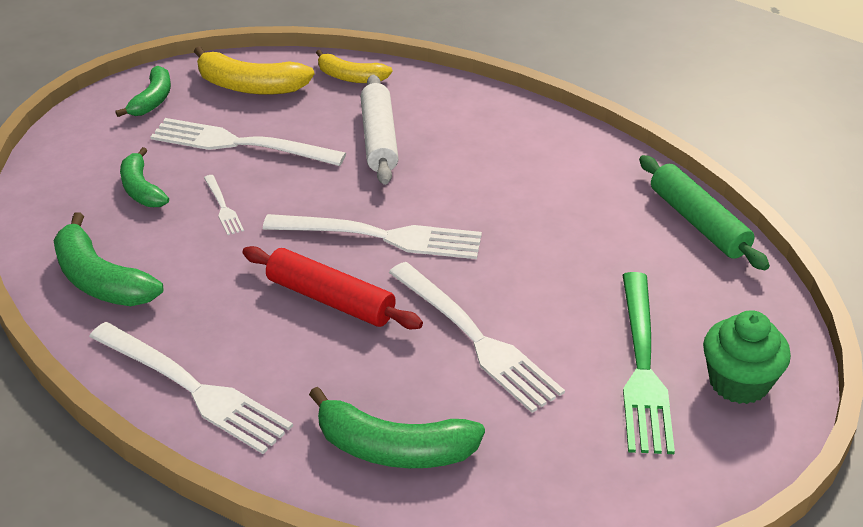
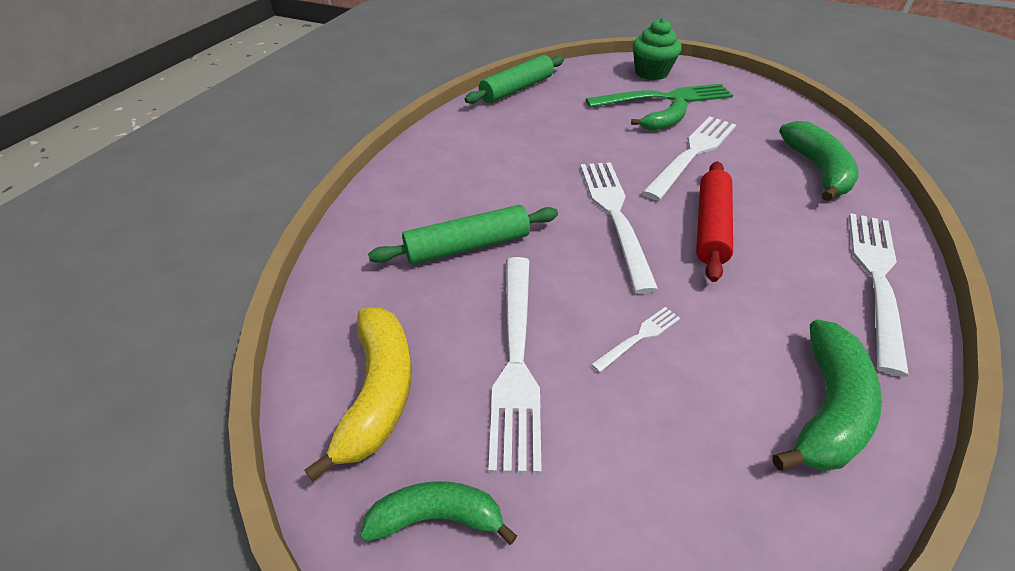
camera: 105 degrees left, 5 degrees up
(141, 189) = (652, 435): green banana -> green banana (664, 122)
(351, 77) = (346, 294): yellow banana -> none
(379, 139) = (467, 246): white rolling pin -> green rolling pin

